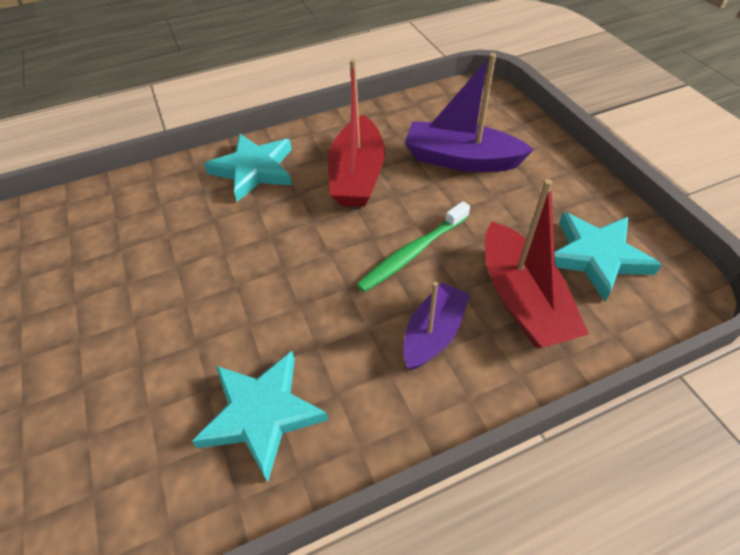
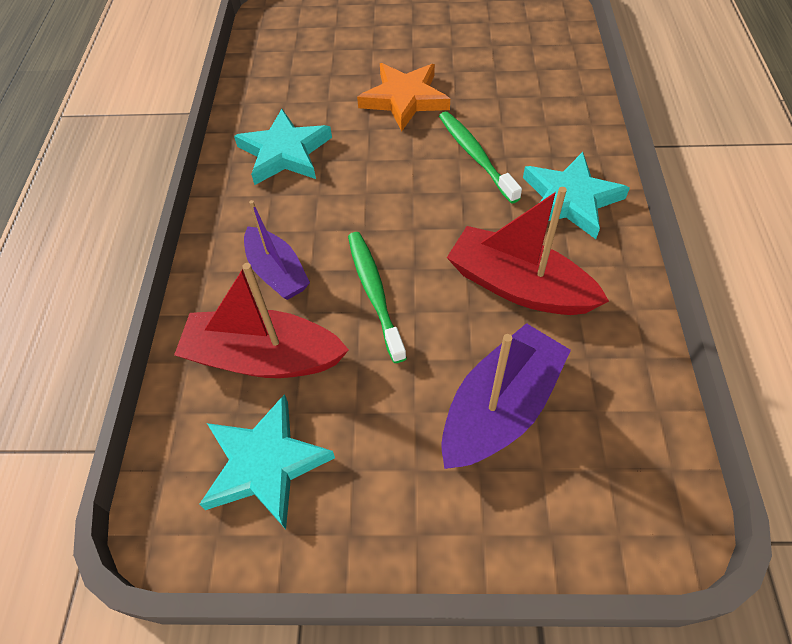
camera: 115 degrees right, 5 degrees up
(134, 327) = (404, 99): none -> orange star
(217, 239) = (475, 156): none -> green toothbrush

